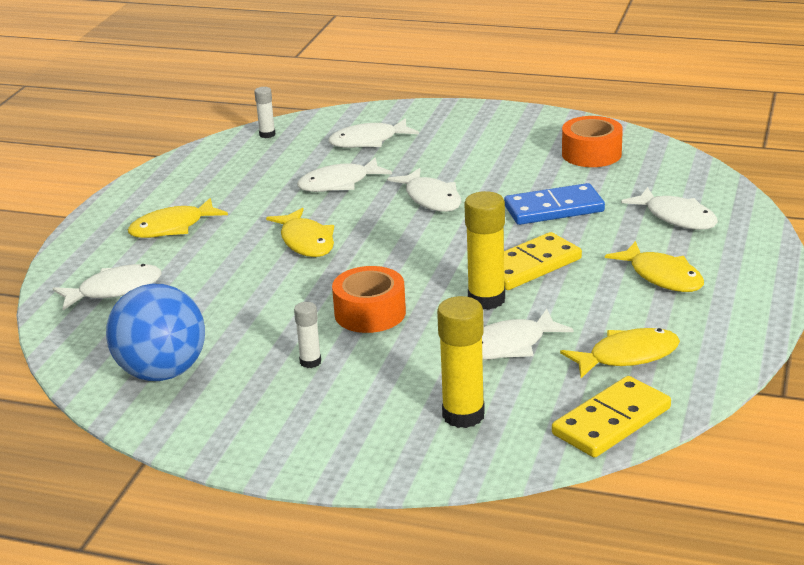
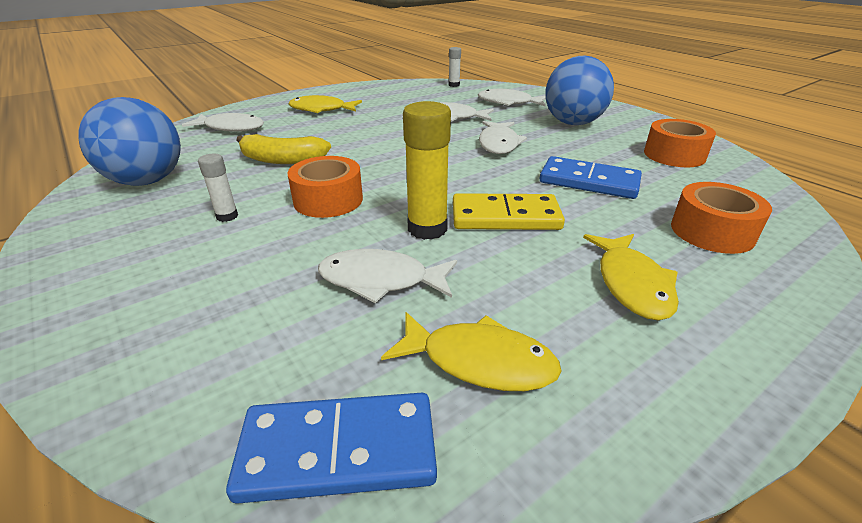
camera: 35 degrees right, 5 degrees up
(254, 298) = (283, 160): none -> yellow banana
(306, 241) = (375, 140): yellow fish -> none
(463, 415) = (227, 332): yellow glue stick -> none
(467, 147) = (573, 123): none -> blue ball
(611, 421) = (338, 451): yellow domino -> blue domino
(677, 217) = (712, 231): white fish -> orange tape

